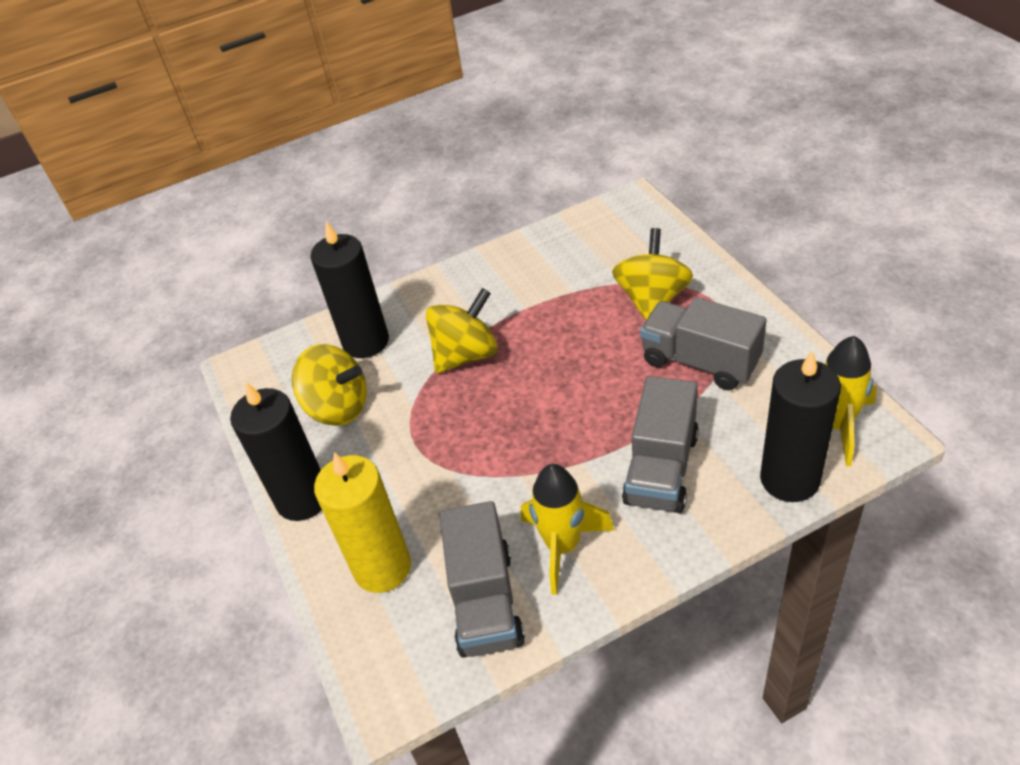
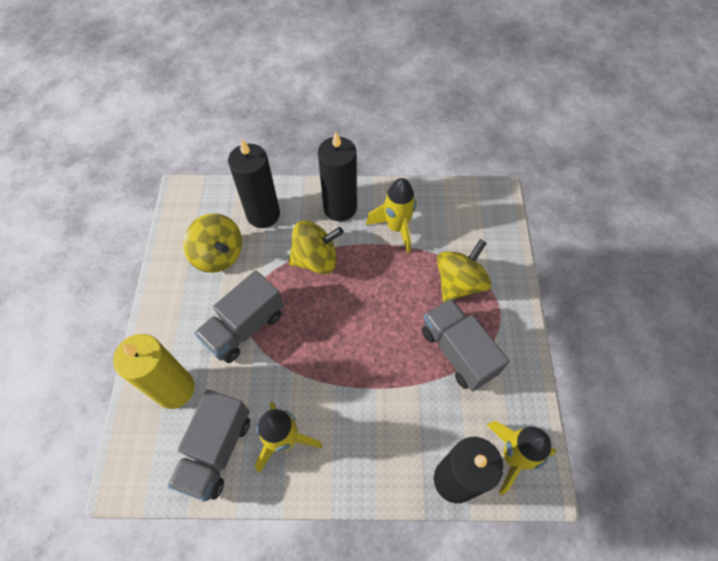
camera: 20 degrees right, 15 degrees up
(303, 499) = (161, 311): black candle -> black candle (340, 208)
(540, 282) = (396, 228): none -> yellow rocket
(661, 468) = (379, 420): grey truck -> grey truck (244, 327)

